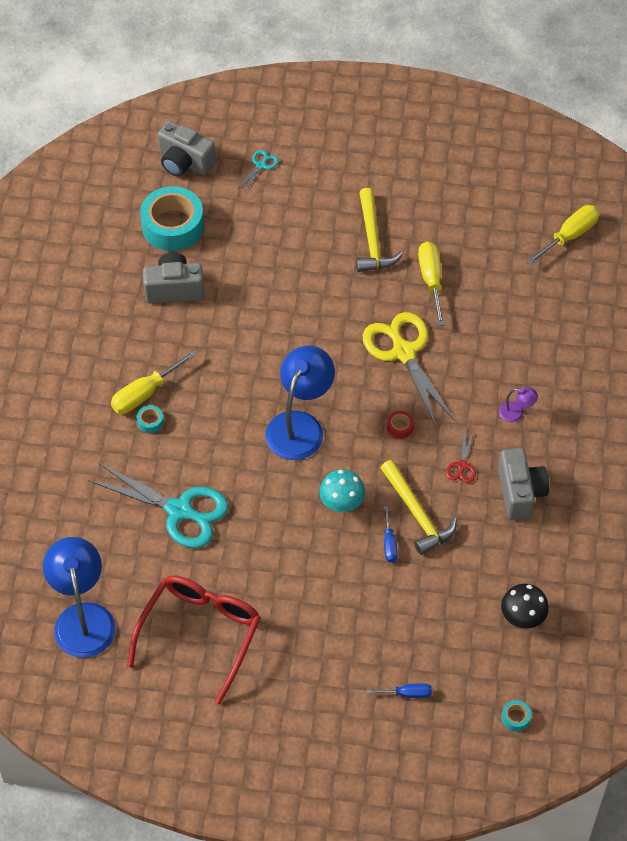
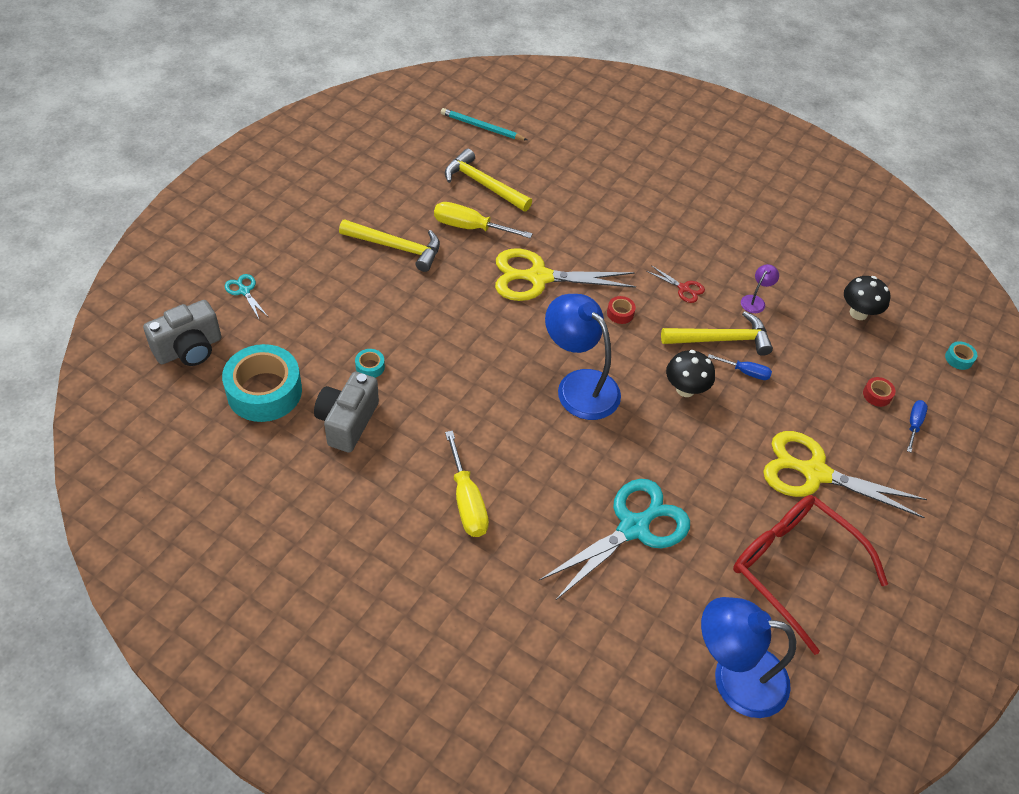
camera: 70 degrees left, 5 degrees down
(150, 422) = (506, 510): turquoise tape -> turquoise tape (370, 367)
(306, 626) = (815, 473): none -> yellow scissors
(342, 503) = (685, 389): turquoise mushroom -> black mushroom
(425, 656) = (877, 395): none -> red tape
(492, 268) = (483, 184): none -> yellow hammer
(516, 413) = (645, 232): purple lamp -> purple lamp (755, 301)
(520, 492) = (729, 263): grey camera -> none
(569, 236) = (481, 127): yellow screwdriver -> turquoise pencil

